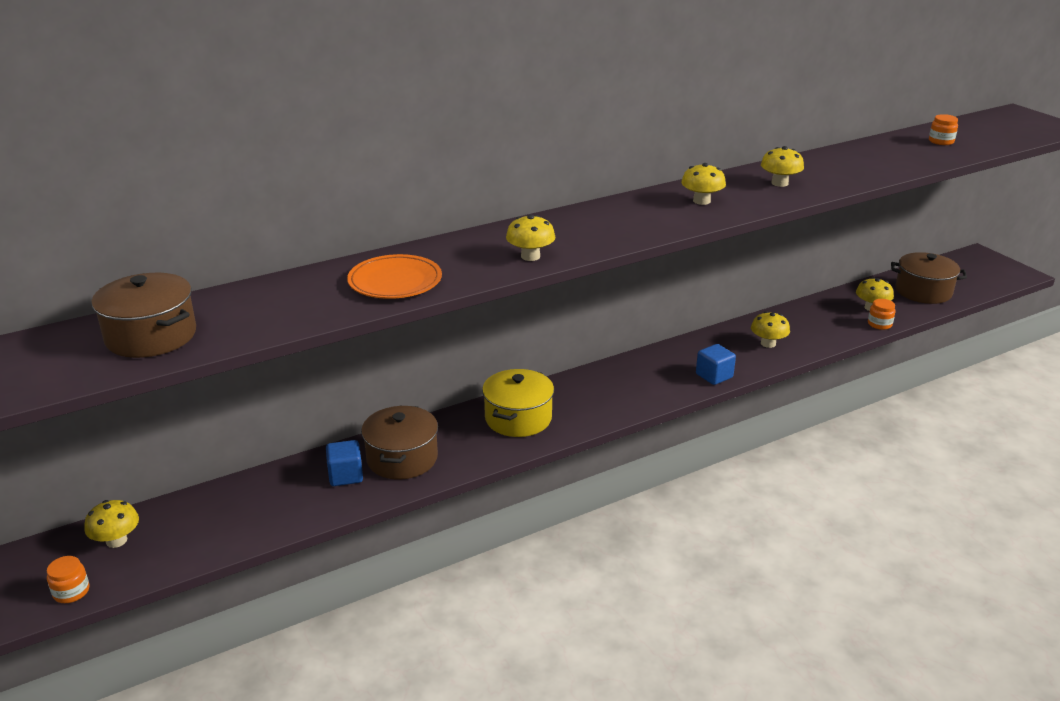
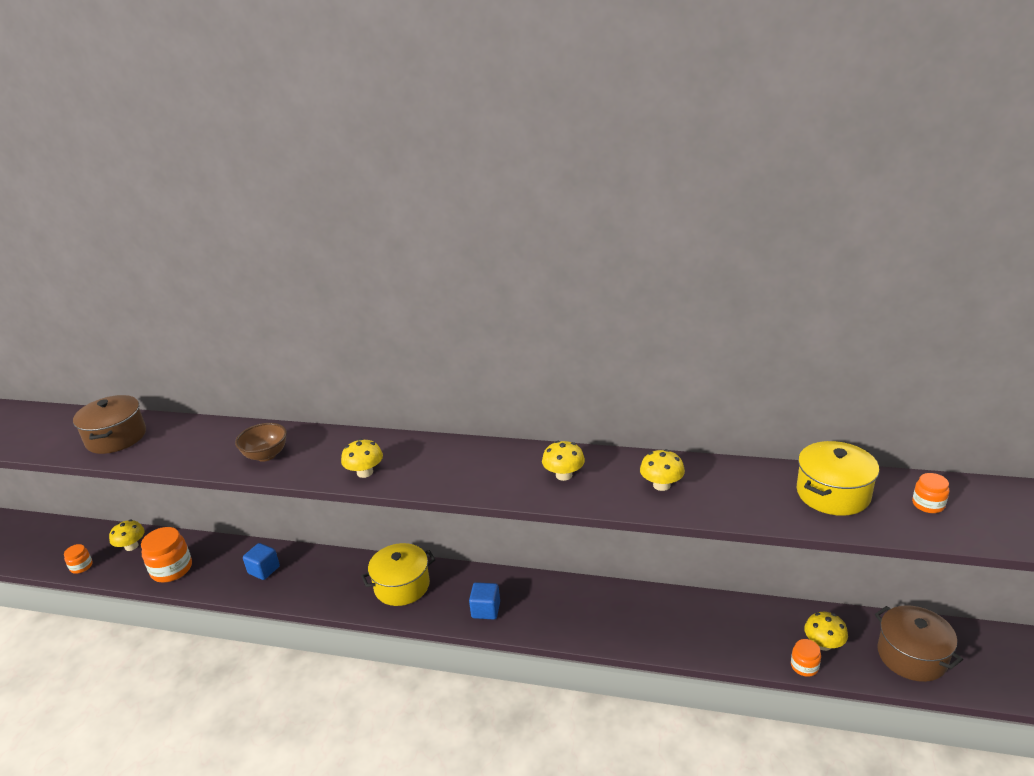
camera: 45 degrees right, 0 degrees up
(221, 530) = (172, 569): none -> orange jar
(395, 281) = (266, 455): orange plate -> brown bowl
(402, 458) = (304, 576): brown pot -> none
(714, 376) = (578, 631): blue cube -> blue cube (486, 610)
(768, 343) = (667, 626): yellow mushroom -> none
(885, 153) = (833, 494): none -> yellow pot

